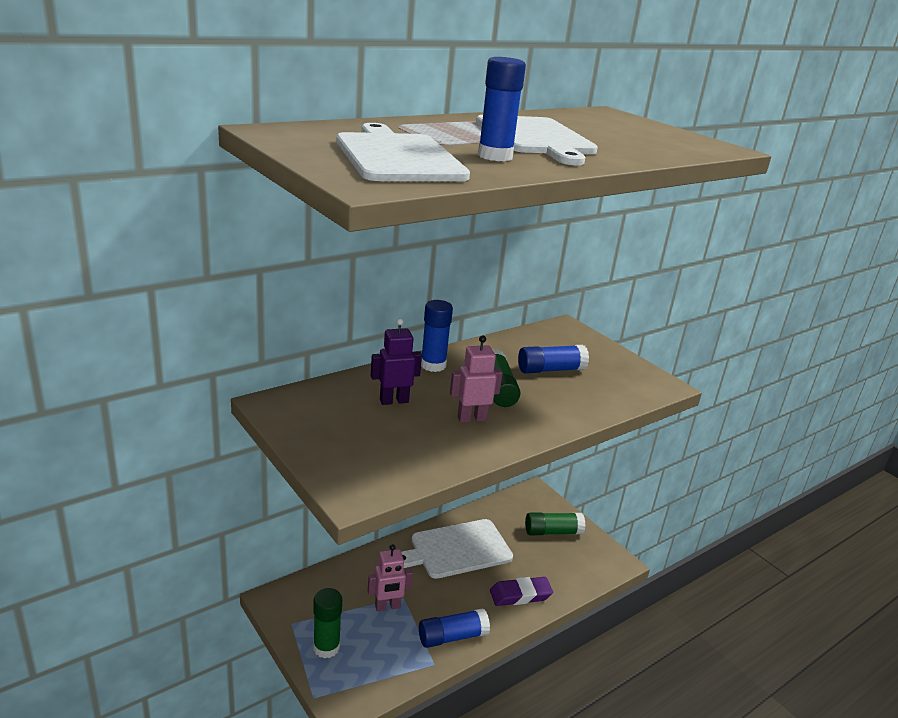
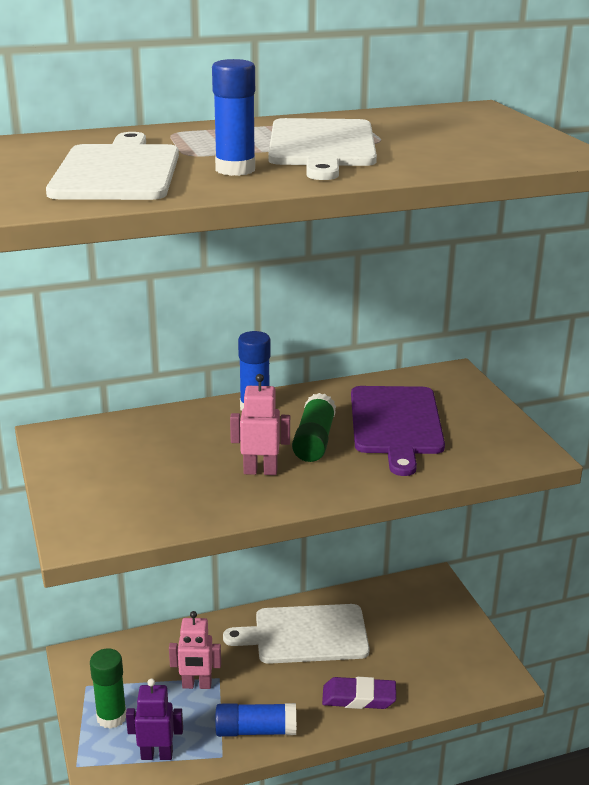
camera: 20 degrees right, 0 degrees up
(394, 401) = (184, 443): purple robot -> purple robot (157, 755)
(550, 370) = (396, 423): blue glue stick -> purple cutting board
(553, 532) = (434, 631): green glue stick -> none

